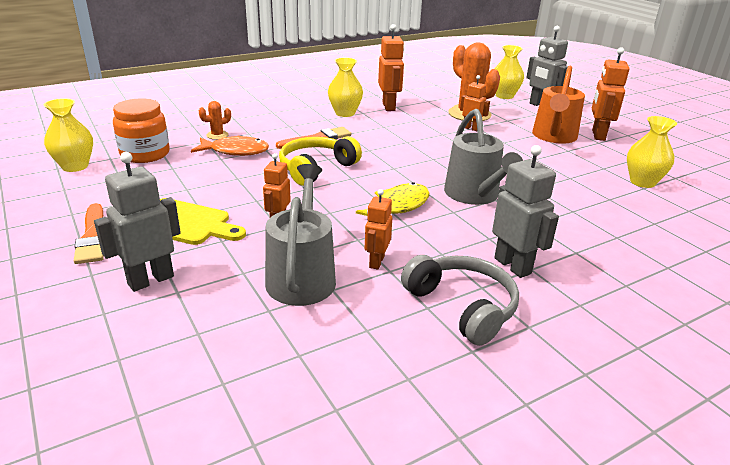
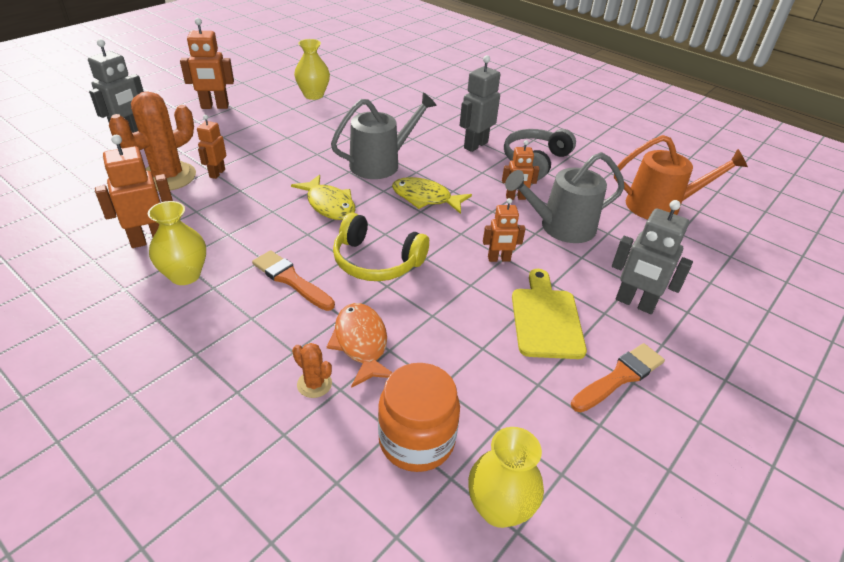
camera: 110 degrees left, 10 degrees up
(406, 162) = (329, 205): none -> yellow fish
(504, 96) = (91, 156): yellow vase -> none
(554, 137) = (226, 127): orange watering can -> orange watering can (660, 206)

